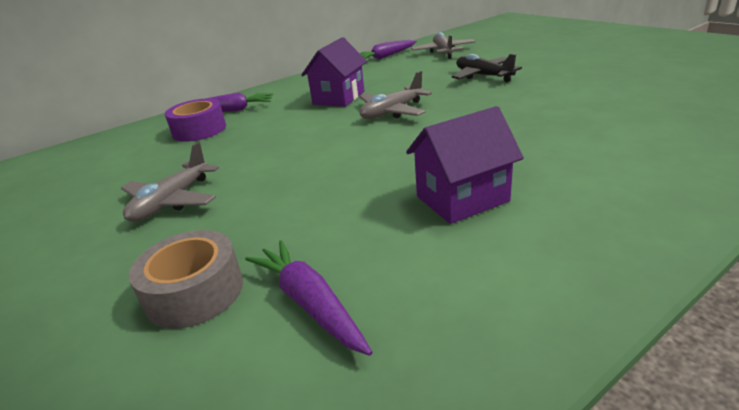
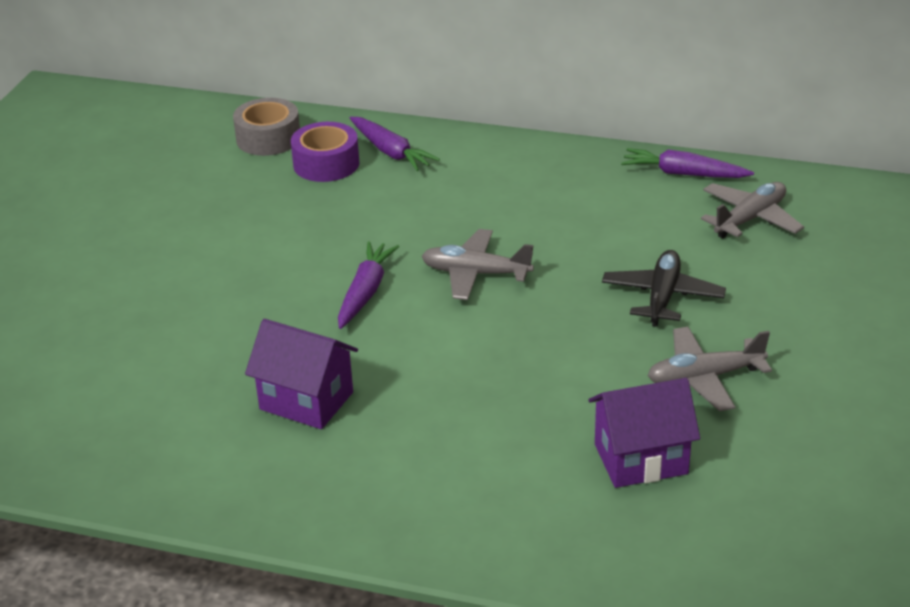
camera: 50 degrees right, 5 degrees up
(172, 201) = (187, 241): grey plane -> grey plane (704, 377)
(195, 292) = (92, 329): grey tape -> grey tape (268, 138)
(309, 303) = (116, 385): purple carrot -> purple carrot (365, 292)
(339, 98) = (489, 212): purple house -> purple house (641, 459)

